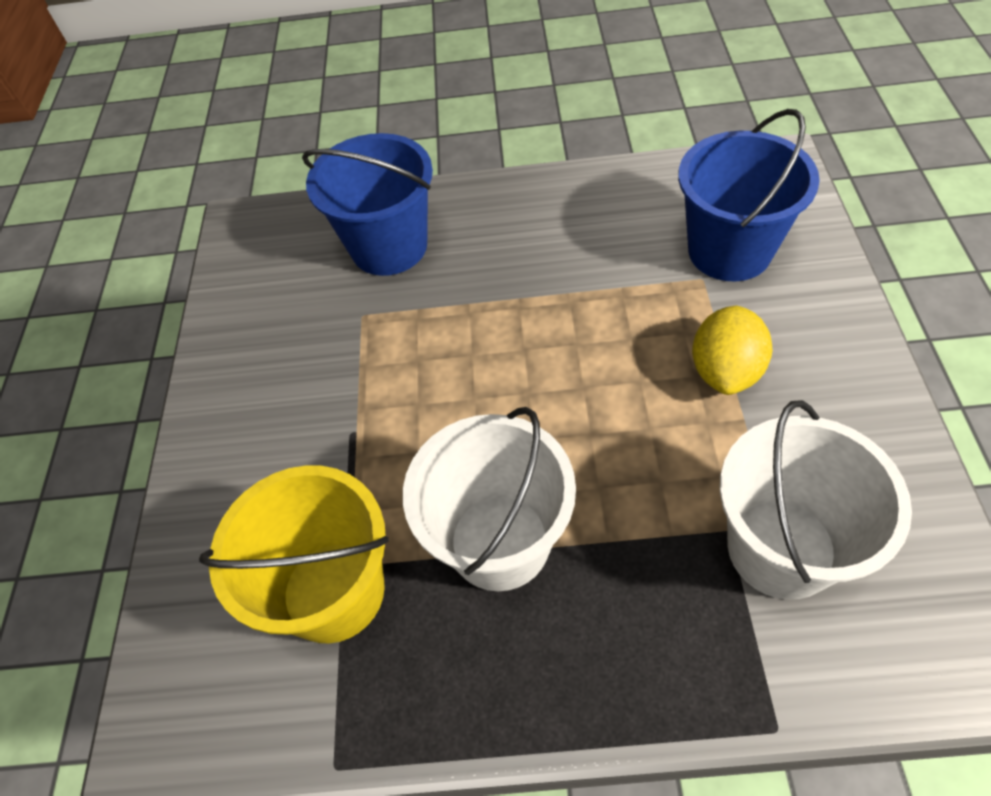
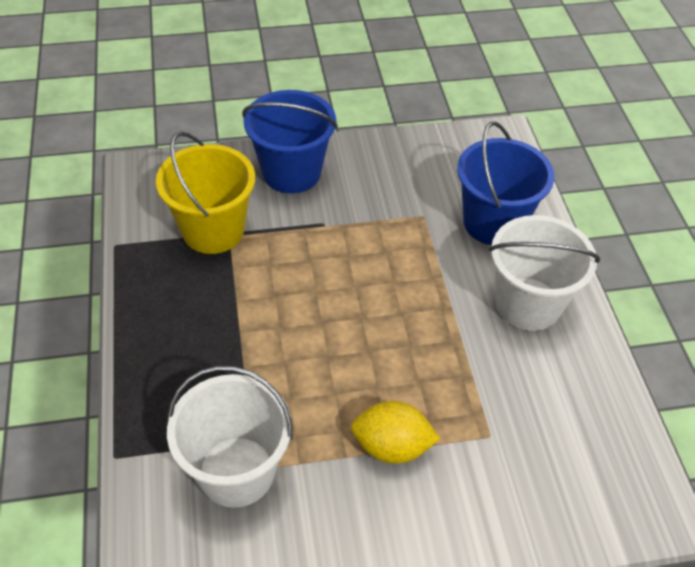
camera: 75 degrees right, 5 degrees down
(499, 542) = (243, 308): white bucket -> white bucket (528, 304)
(729, 251) = (528, 459): blue bucket -> blue bucket (291, 172)

